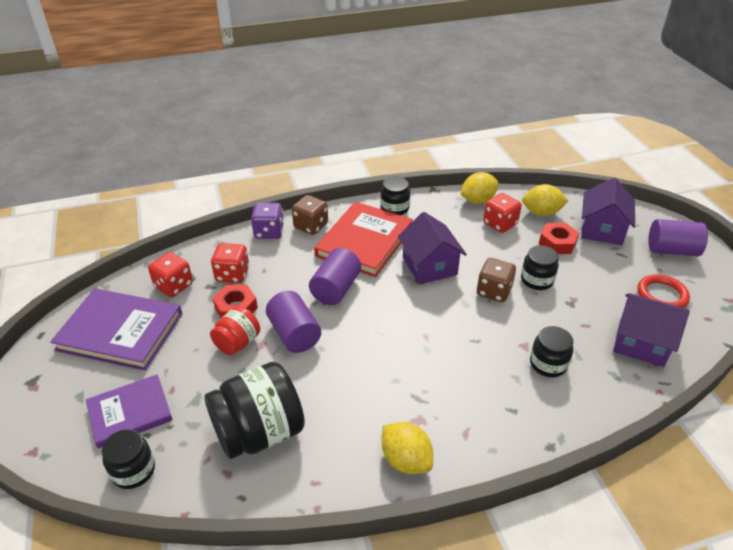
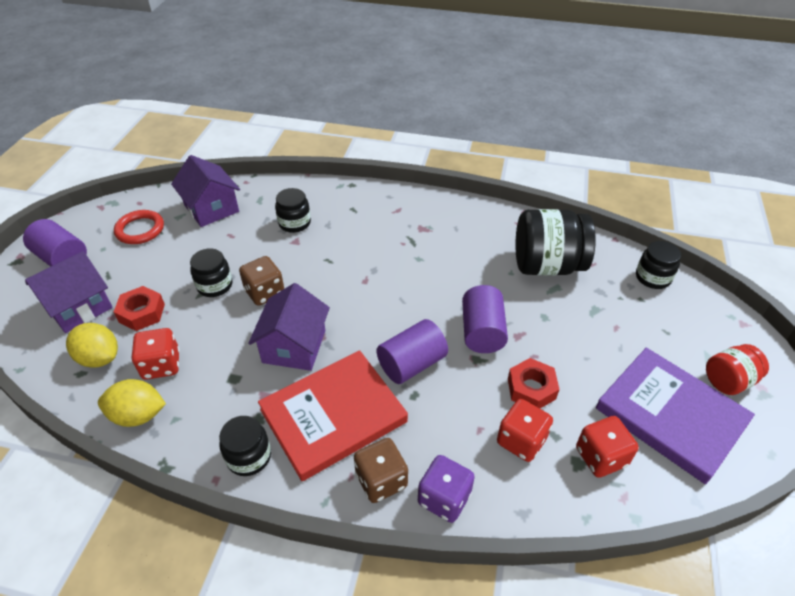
camera: 150 degrees left, 5 degrees up
(130, 413) = (656, 322): purple book -> none
(237, 343) = (542, 346): red jar -> red jar (728, 381)
(406, 460) = (450, 212): yellow lemon -> none

